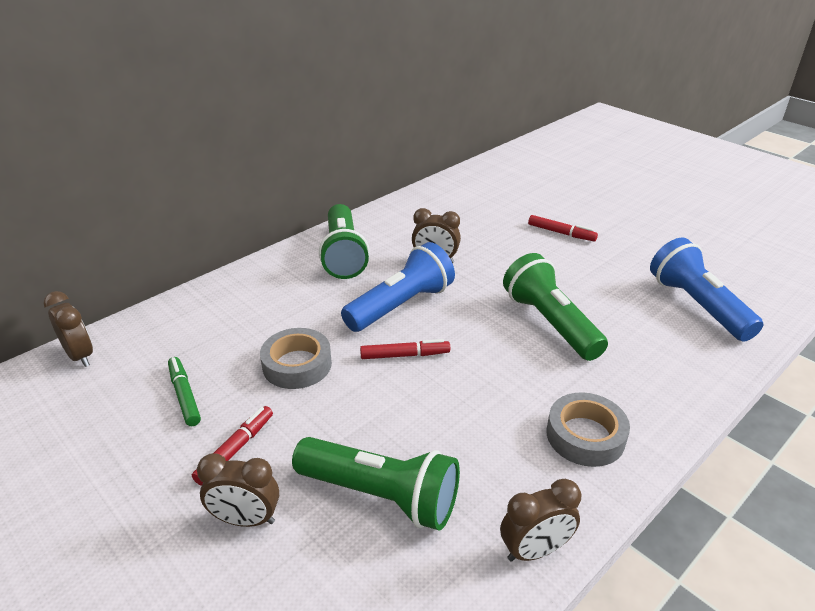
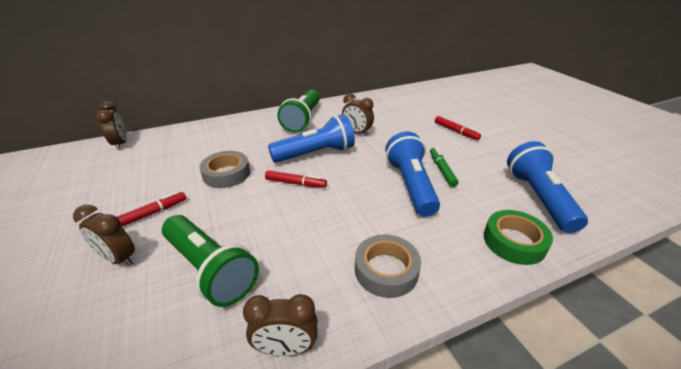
camera: 20 degrees right, 0 degrees up
(184, 395) = (152, 176): green marker -> green marker (442, 170)
(550, 323) = (410, 185): green flashlight -> blue flashlight
(697, 365) = (514, 242): none -> green tape

